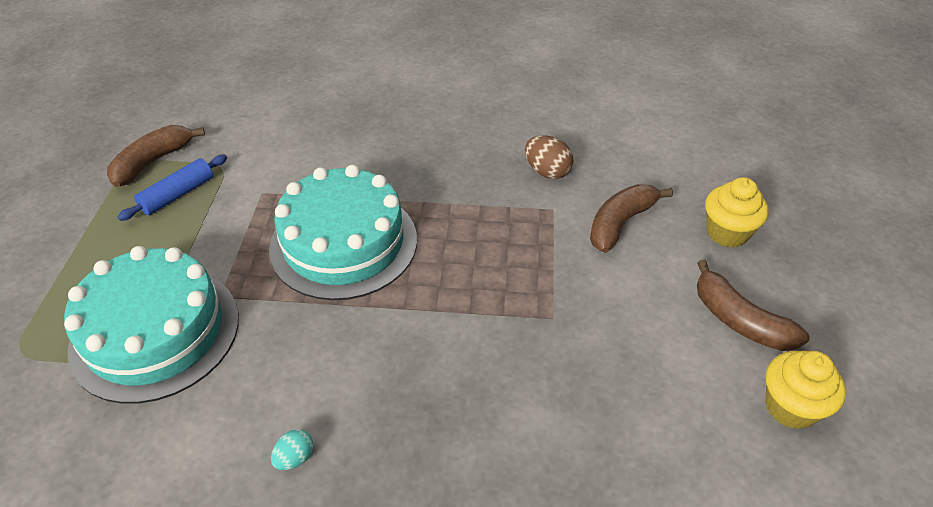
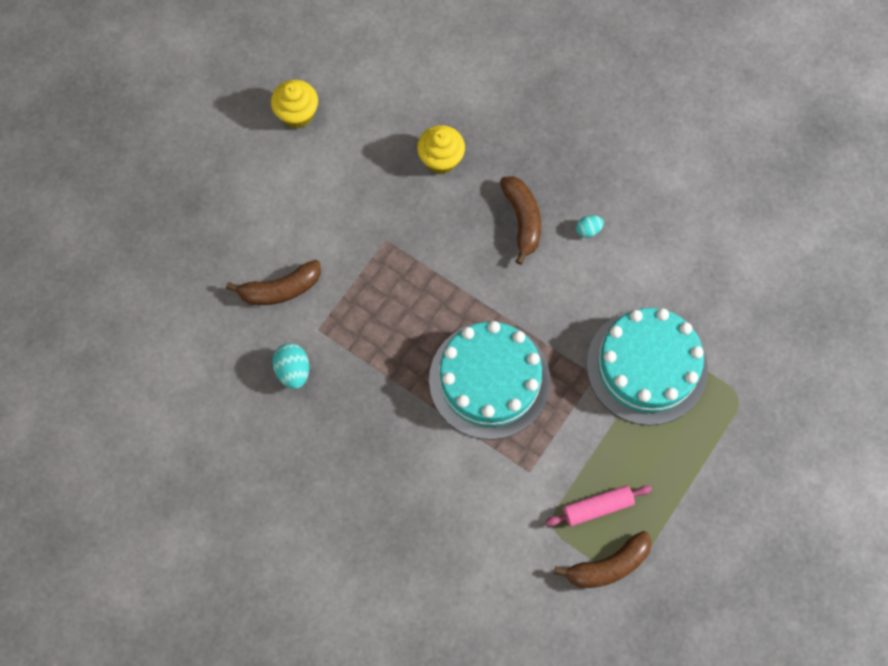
camera: 150 degrees left, 25 degrees up
(178, 194) = (597, 507): blue rolling pin -> pink rolling pin
(547, 172) = (293, 370): brown egg -> turquoise egg
(727, 233) = (214, 241): yellow cupcake -> yellow cupcake (441, 159)
(739, 320) = (273, 176): brown banana -> brown banana (522, 220)

